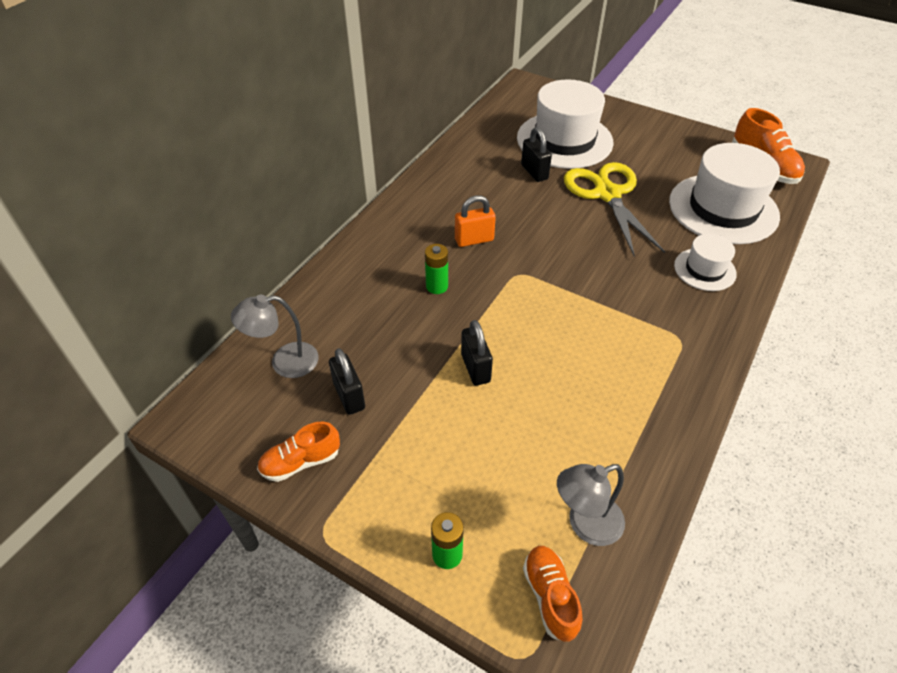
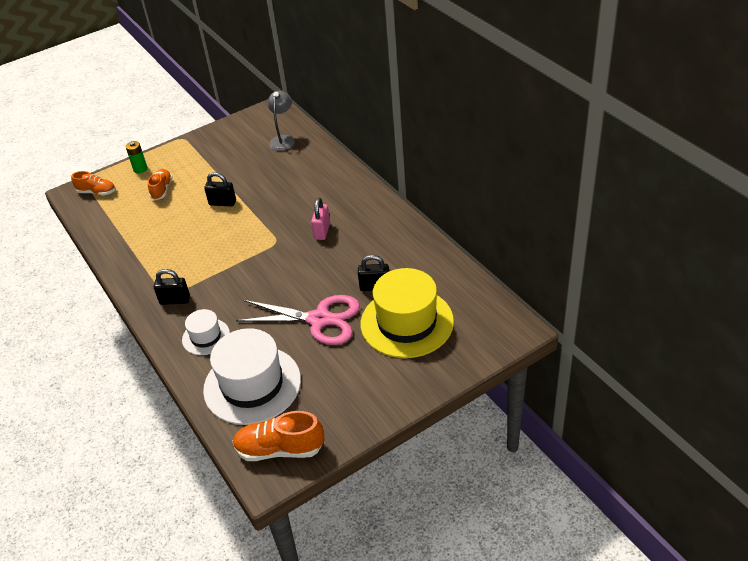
camera: 120 degrees right, 5 degrees down
(301, 462) = (221, 137): orange shoe -> orange shoe (162, 190)
(349, 396) = (244, 157): black padlock -> black padlock (175, 300)
(437, 286) = (293, 204): green battery -> none
(474, 240) = (322, 231): orange padlock -> pink padlock
(564, 140) = (407, 322): white hat -> yellow hat
(585, 524) = (111, 212): grey lamp -> none
(607, 194) = (320, 319): yellow scissors -> pink scissors

